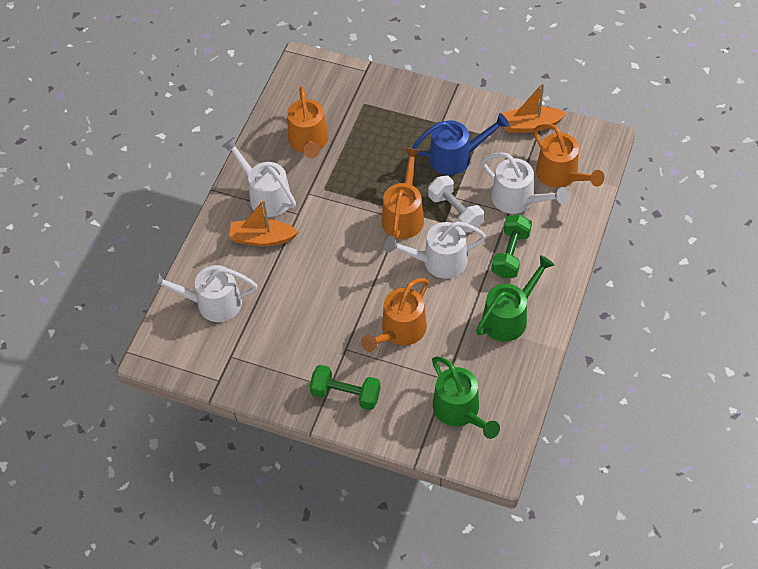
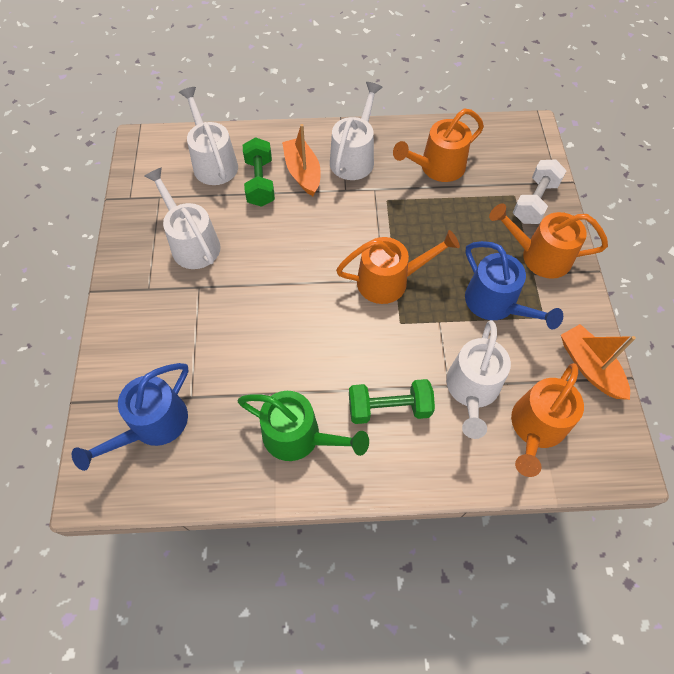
camera: 65 degrees right, 5 degrees up
(345, 394) = (143, 306): green dumbbell -> green dumbbell (260, 182)
(399, 331) = (238, 329): orange watering can -> orange watering can (539, 256)
(438, 261) = (344, 334): white watering can -> white watering can (192, 243)
(455, 212) = (419, 329): white dumbbell -> white dumbbell (534, 202)
(460, 411) = (152, 426): green watering can -> blue watering can

